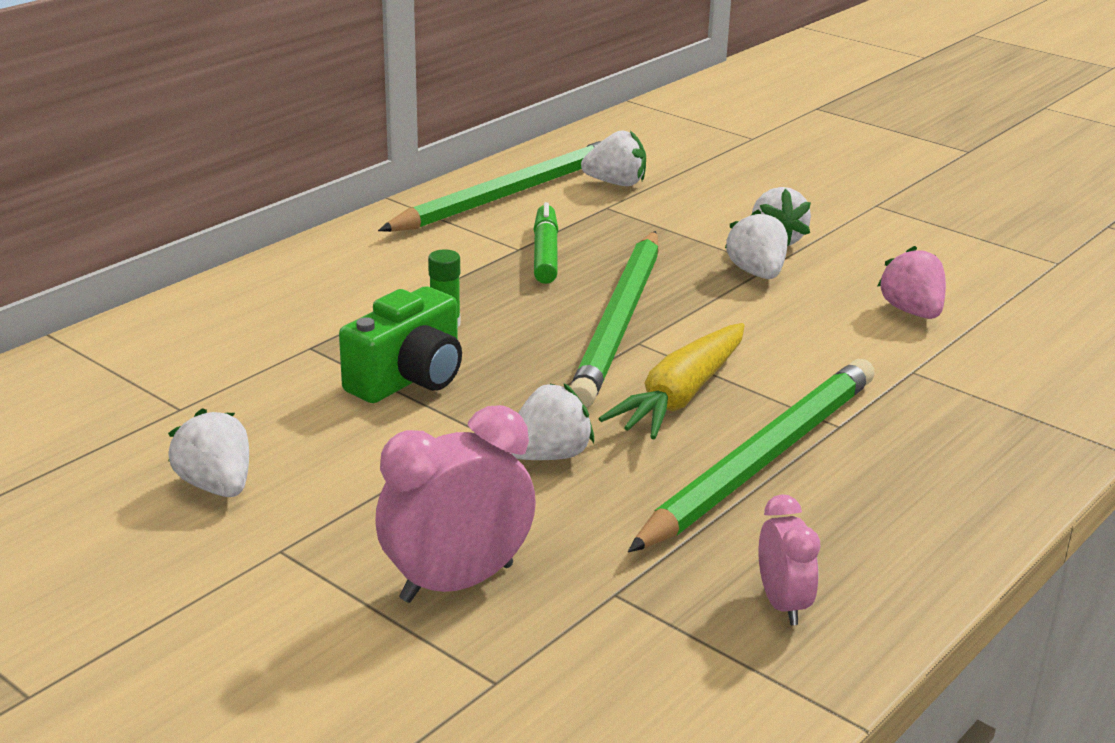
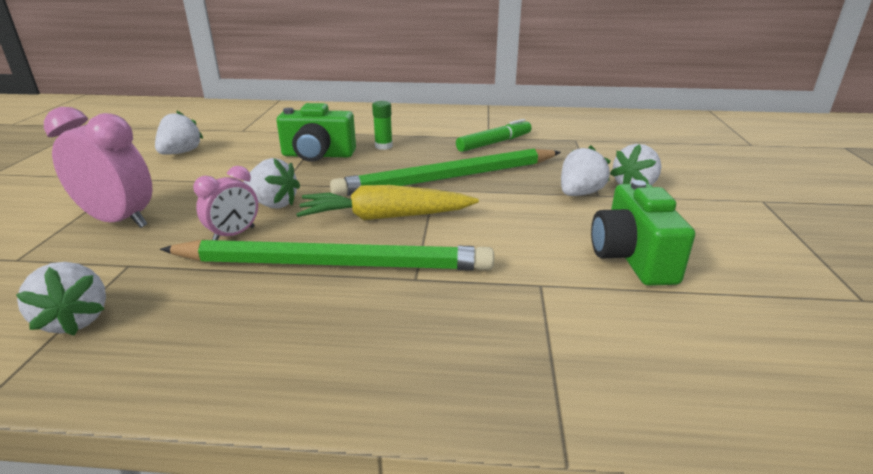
camera: 55 degrees right, 0 degrees up
(508, 194) = (541, 120): green pencil -> none
(616, 183) = (607, 134): white strawberry -> white strawberry (75, 320)
(783, 604) = (139, 327): pink clock -> pink clock (234, 235)
(912, 312) = (632, 258): pink strawberry -> green camera

